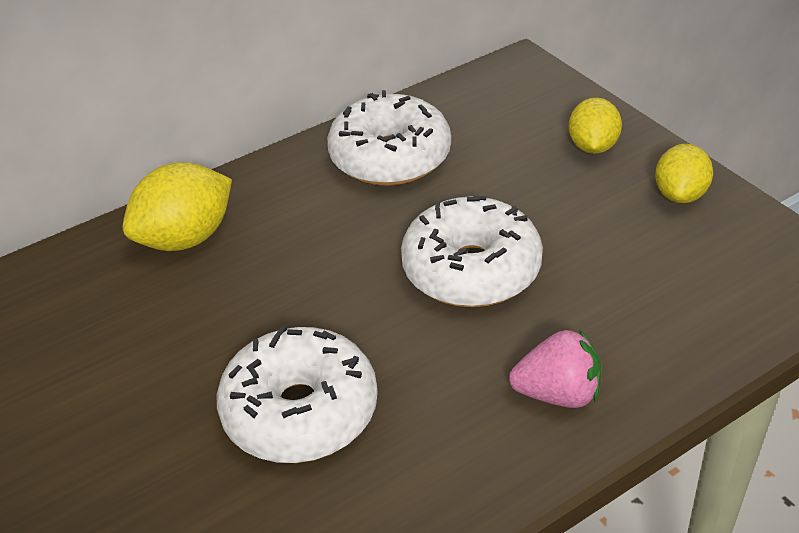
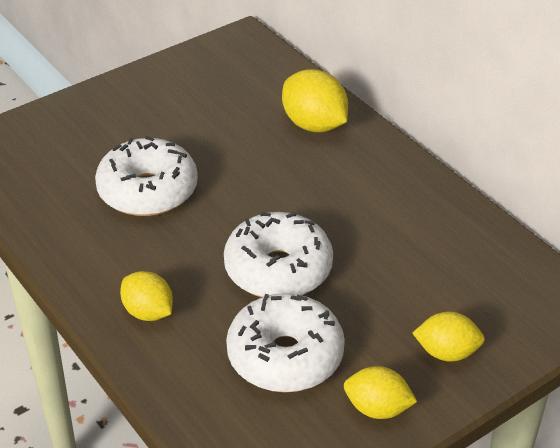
camera: 85 degrees right, 0 degrees up
(390, 157) = (418, 222): white donut -> white donut (285, 356)
(558, 394) = (148, 312): pink strawberry -> yellow lemon

